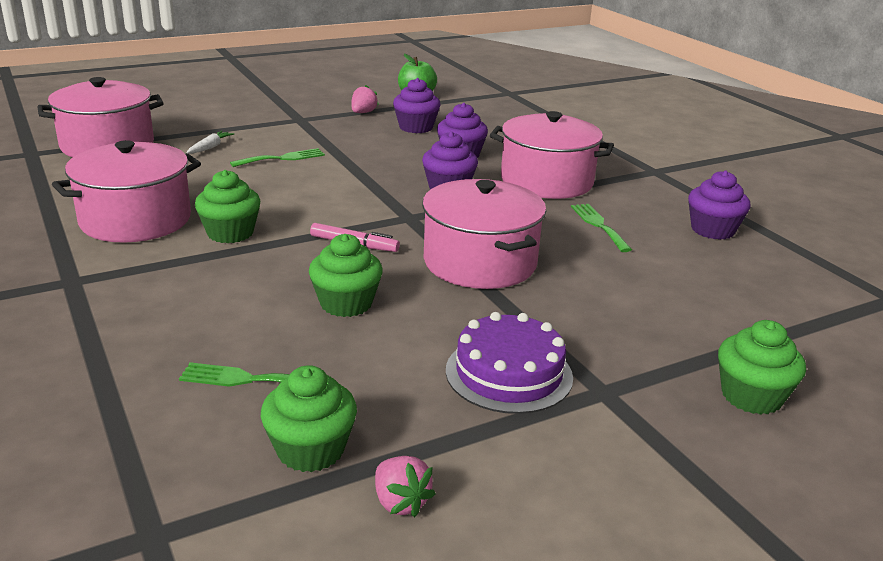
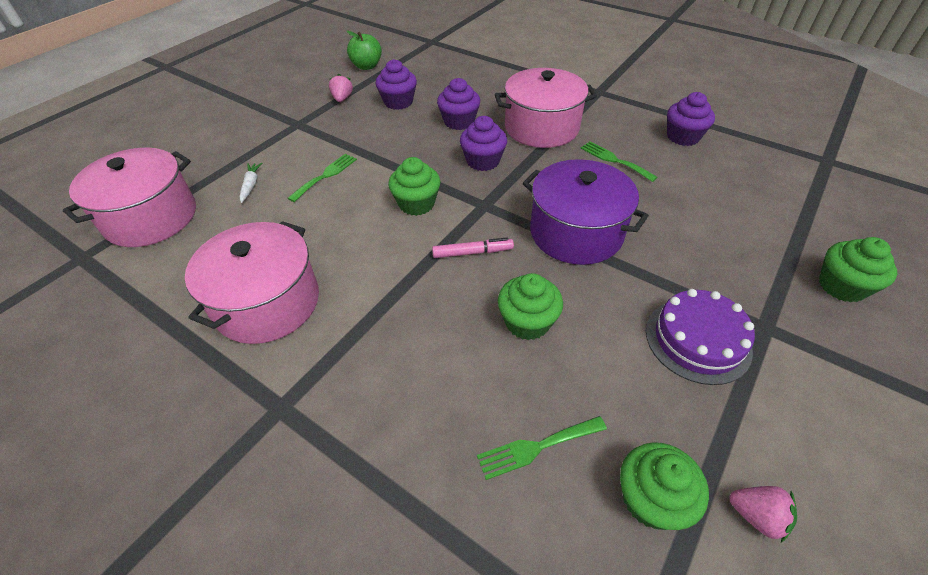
camera: 25 degrees left, 20 degrees up
(230, 233) = (364, 282): green cupcake -> green cupcake (416, 204)
(480, 262) = (576, 232): pink pot -> purple pot

